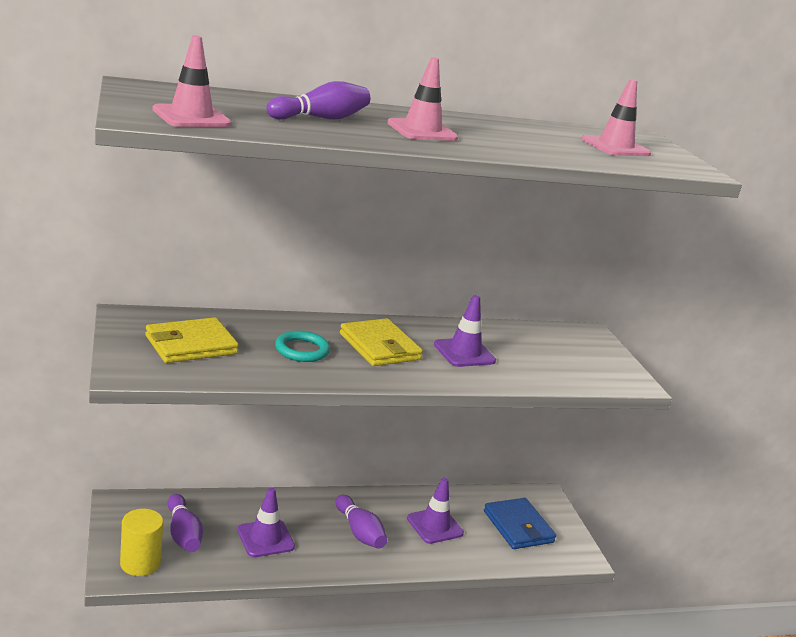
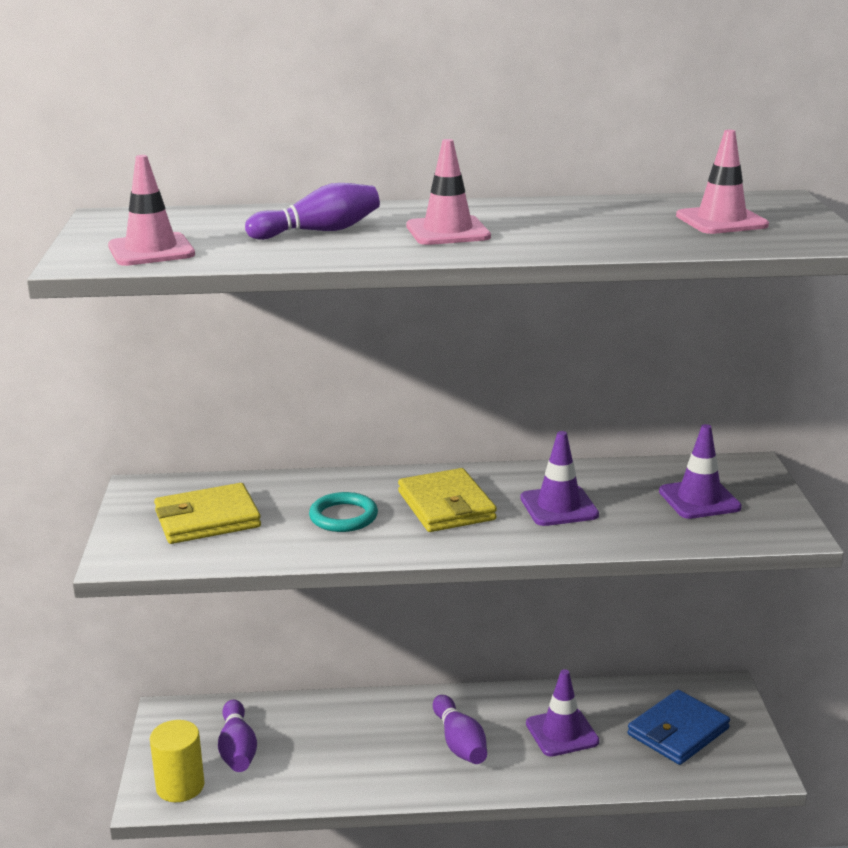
camera: 15 degrees right, 0 degrees up
(265, 538) = (337, 753): purple traffic cone -> purple traffic cone (699, 499)
(518, 527) = (678, 731): blue wallet -> blue wallet turned 60 degrees clockwise

